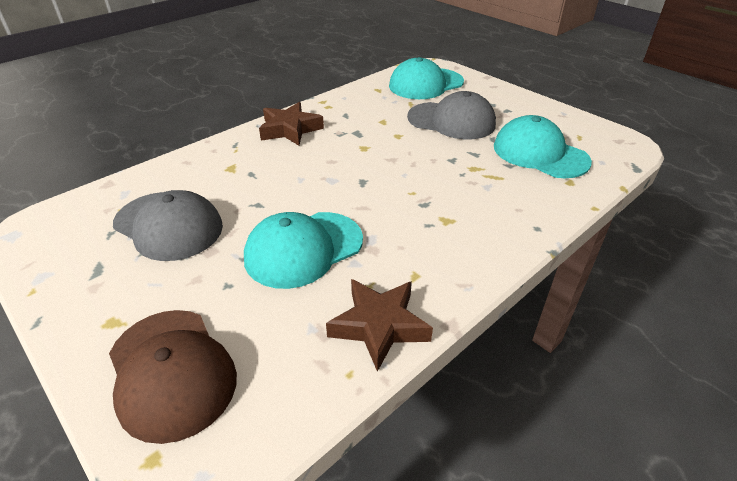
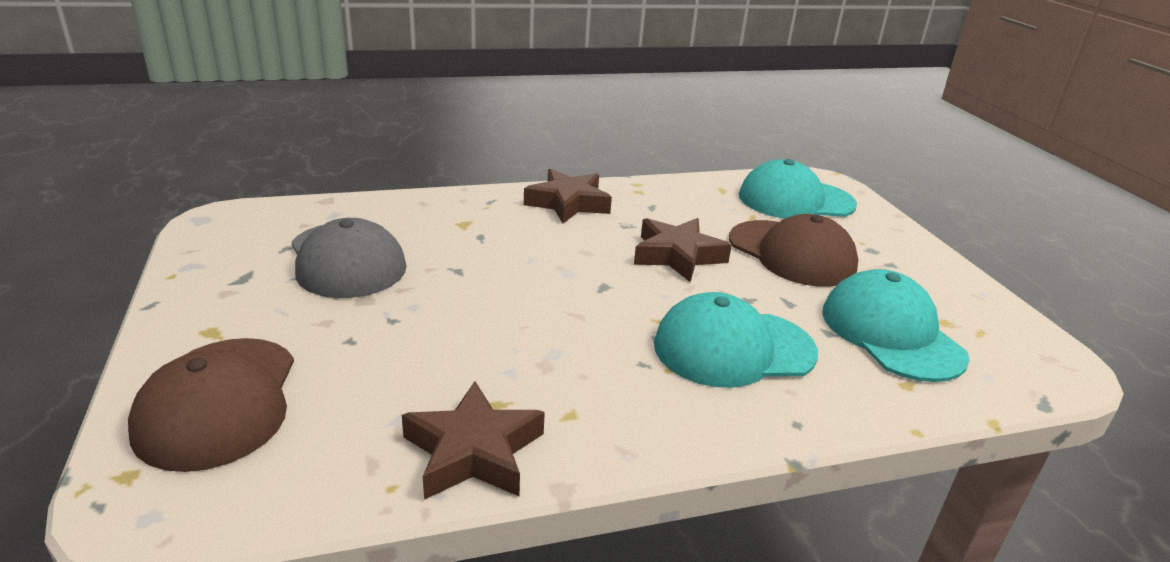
camera: 25 degrees right, 10 degrees down
(303, 249) = (464, 334): turquoise cap -> turquoise cap (733, 348)
(389, 144) = (677, 256): none -> brown star
(451, 121) = (792, 253): grey cap -> brown cap

